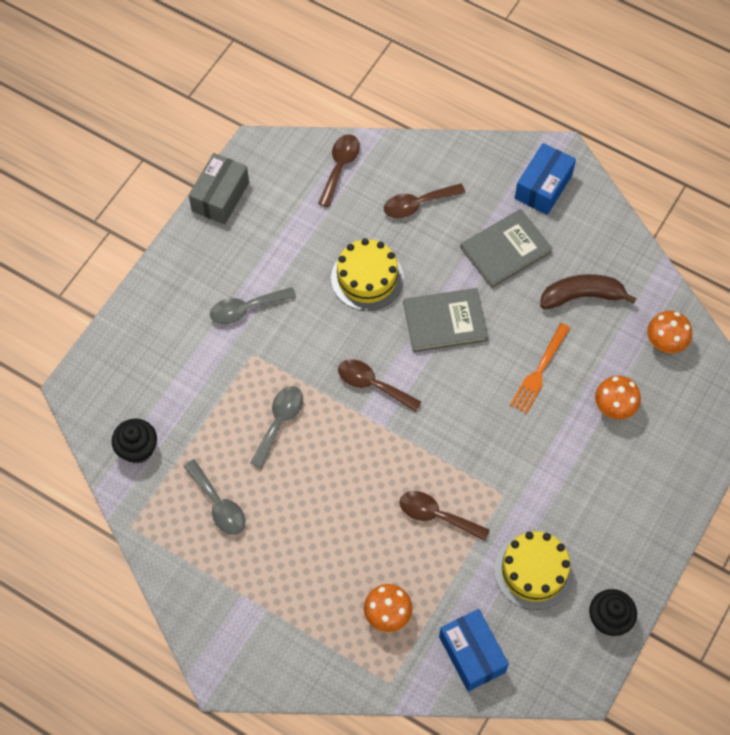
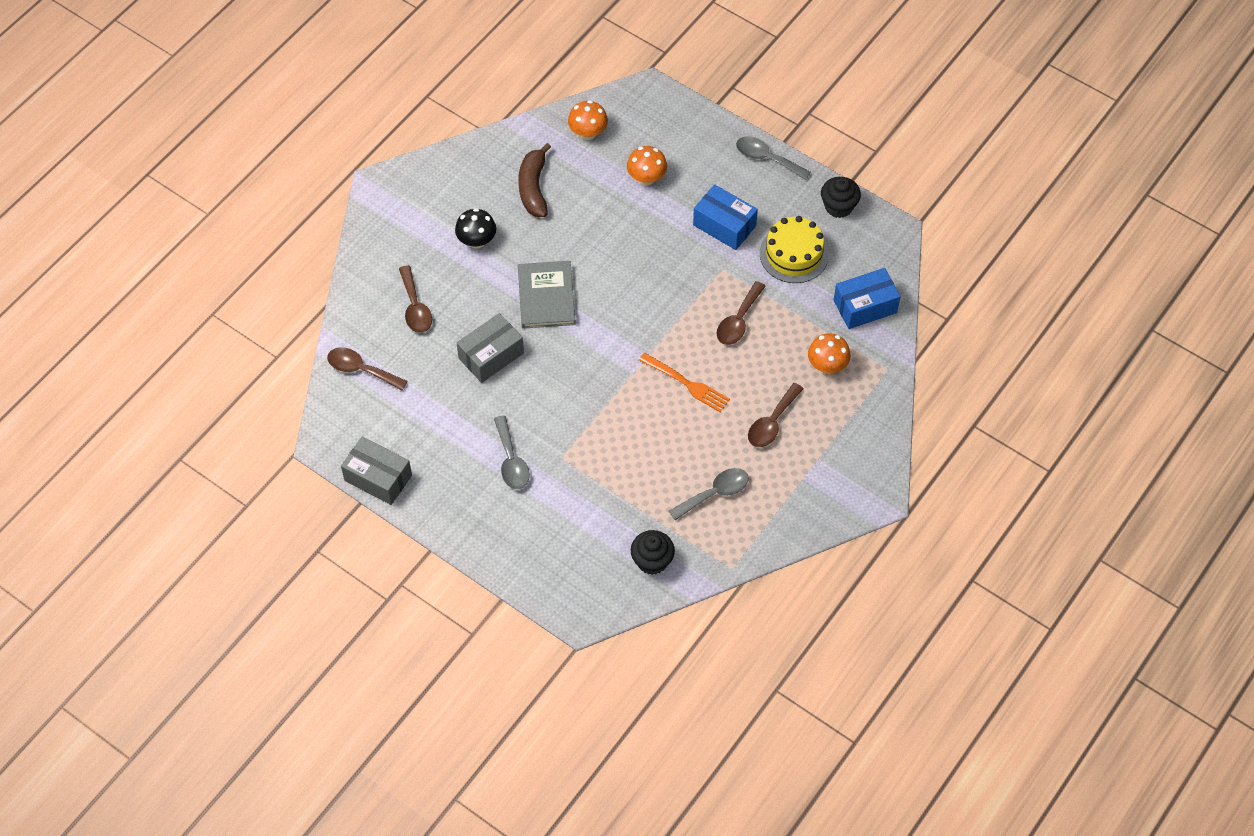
camera: 85 degrees left, 5 degrees down
(279, 422) = (635, 438): grey spoon -> grey spoon (766, 158)
(367, 278) = (491, 356): yellow cake -> grey box
(372, 384) = (605, 360): brown spoon -> brown spoon (772, 423)
(505, 250) = (477, 241): grey book -> black mushroom
(539, 371) = (605, 228): orange fork -> orange fork (686, 383)
(543, 187) = (412, 204): blue box -> blue box (724, 225)

